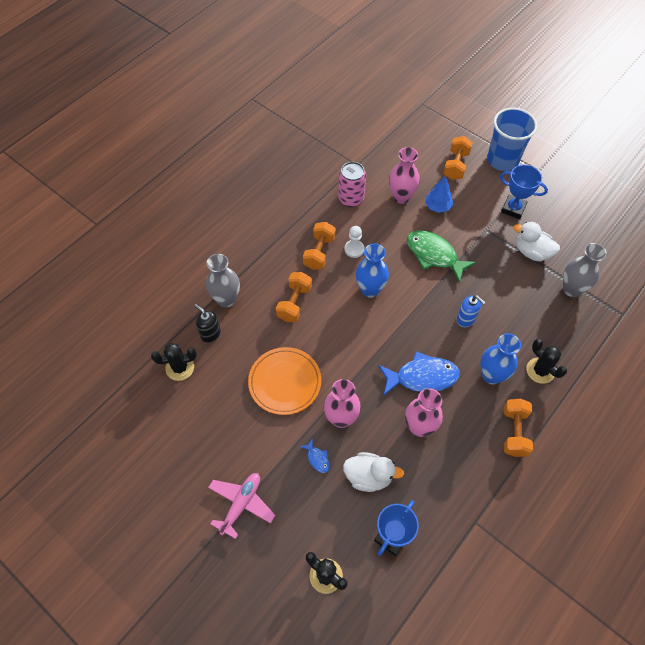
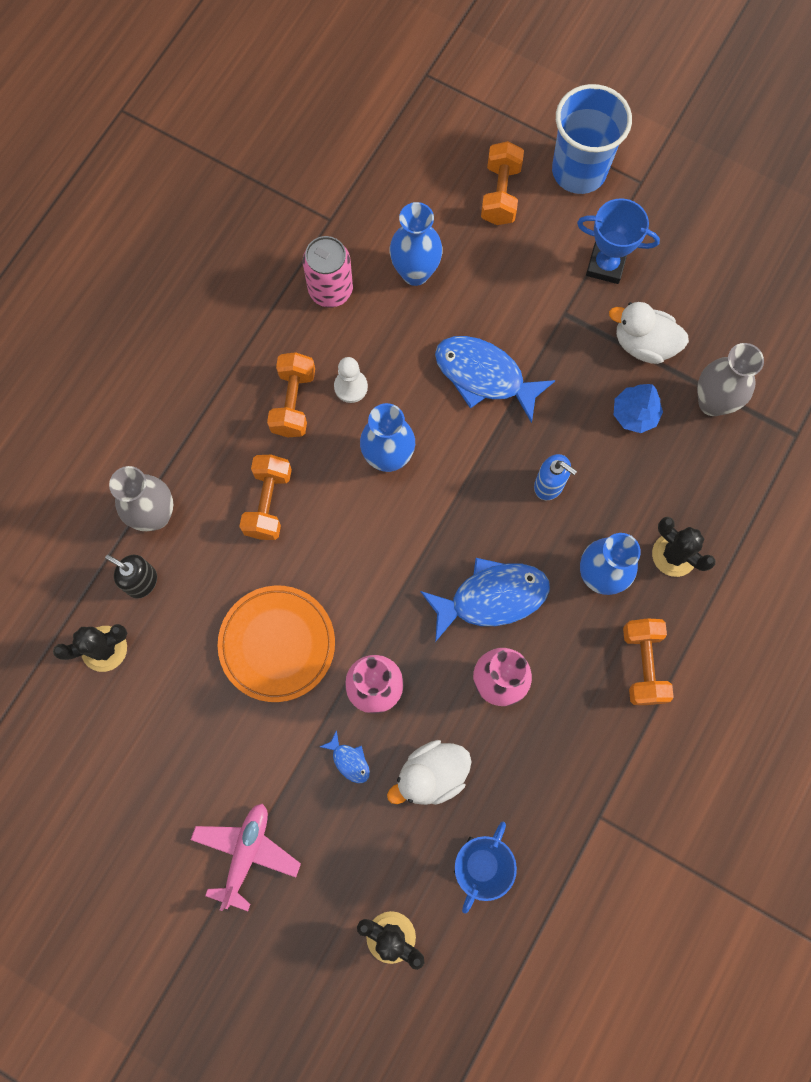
camera: 10 degrees left, 15 degrees up
(368, 476) = (431, 775): white duck -> white duck turned 150 degrees clockwise
(401, 197) = (415, 272): pink vase -> blue vase
(434, 255) = (484, 376): green fish -> blue fish
(437, 206) = (479, 281): blue tree -> blue tree (634, 414)

